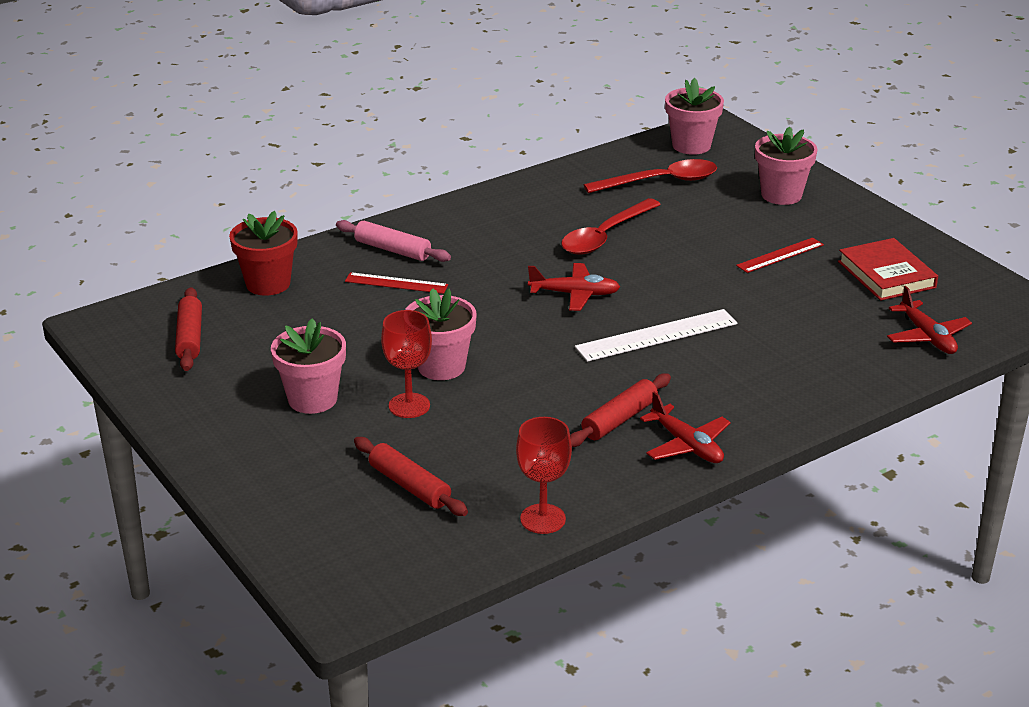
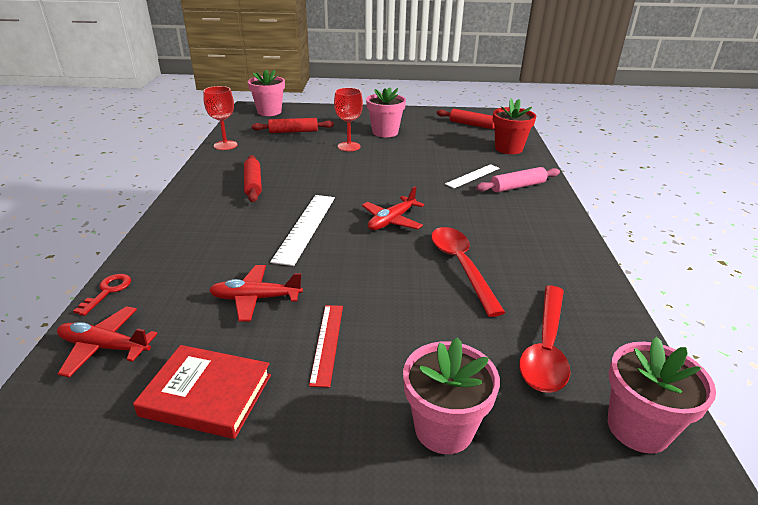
camera: 125 degrees right, 0 degrees up
(396, 283) = (473, 176): red ruler -> white ruler
(441, 366) = (370, 161): pink flower pot -> pink flower pot (269, 112)
(687, 445) = (202, 191): red plane -> red plane (255, 298)
(893, 379) = (108, 291): none -> red key

